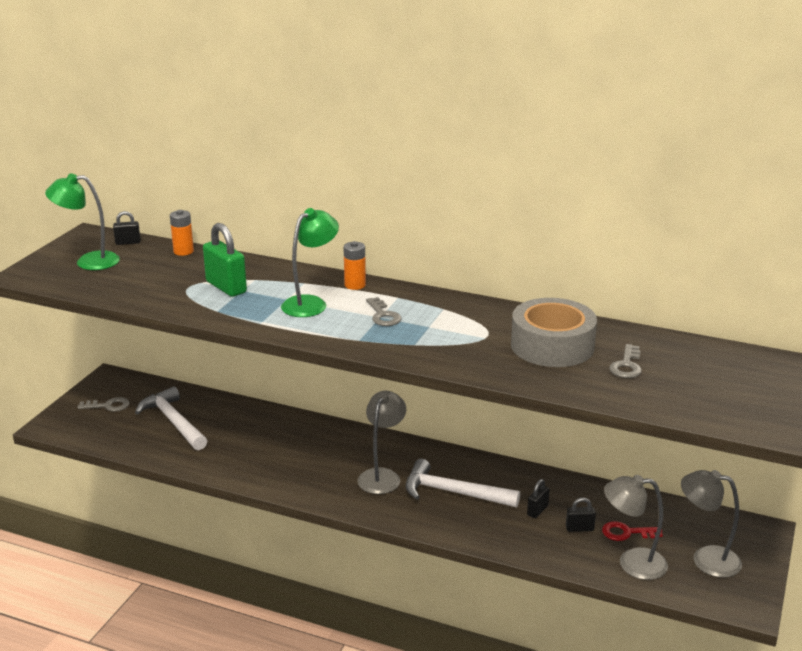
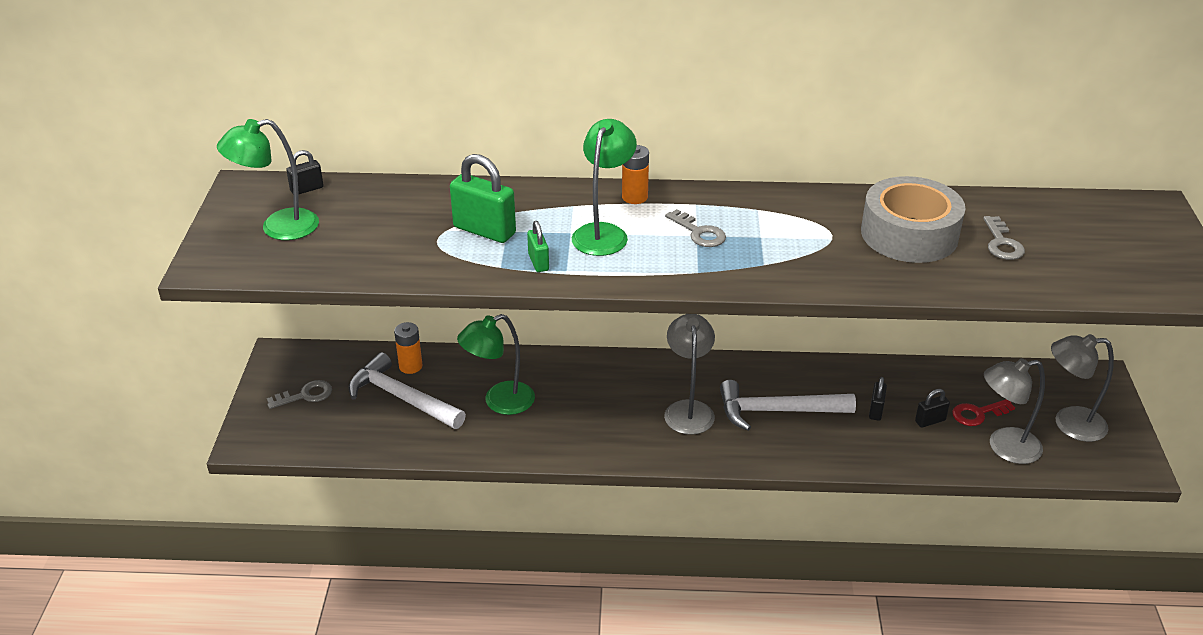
camera: 20 degrees left, 10 degrees up
(183, 251) = (389, 189): orange battery -> orange battery (410, 366)
(241, 439) = (499, 402): none -> green lamp
(246, 313) = (538, 262): none -> green padlock

